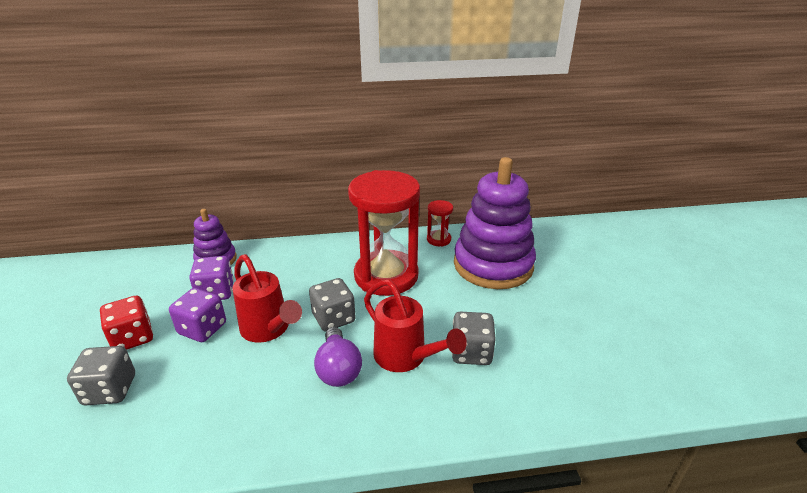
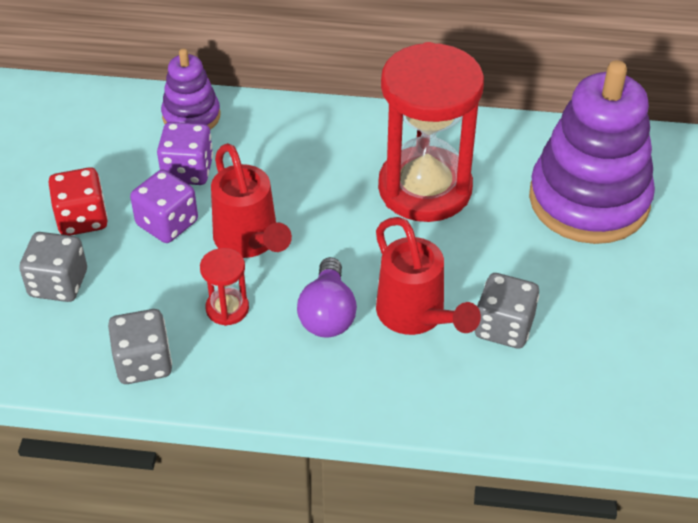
camera: 15 degrees right, 15 degrees up
(333, 318) = (337, 241): grey dice -> grey dice (143, 363)
(438, 239) = (523, 139): red hourglass -> red hourglass (227, 308)

